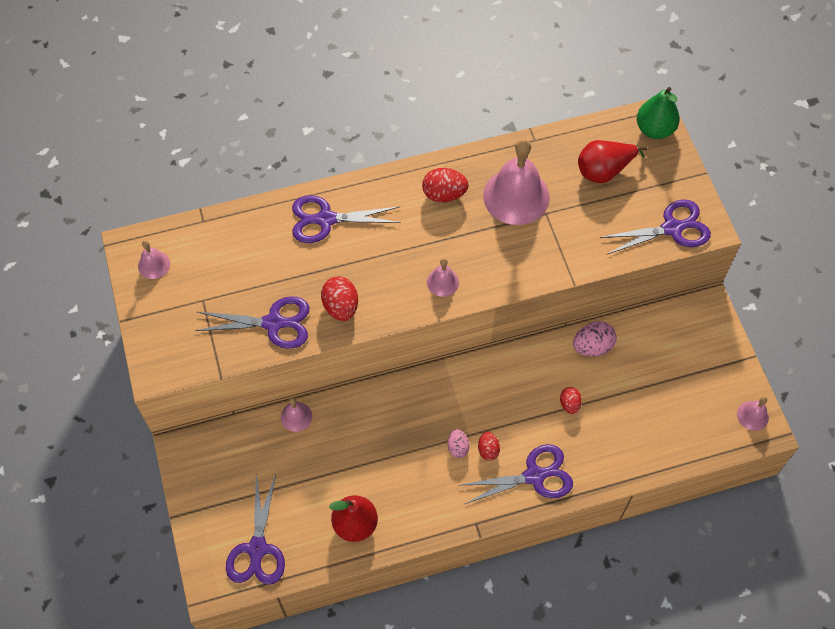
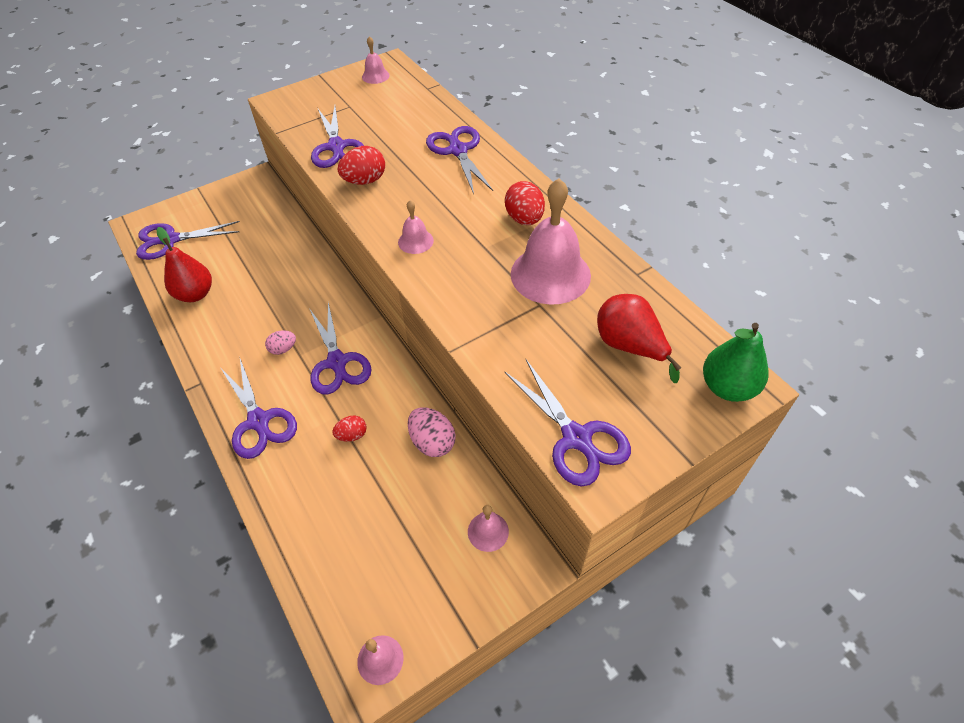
camera: 75 degrees right, 10 degrees down
(296, 416) = (297, 232): pink bell -> pink bell (488, 531)
(488, 404) = (337, 362): none -> purple scissors
(488, 450) = (284, 374): red egg -> none

